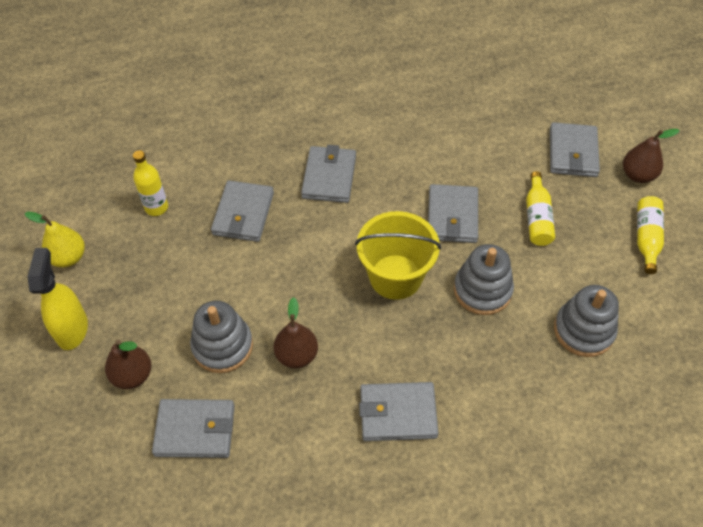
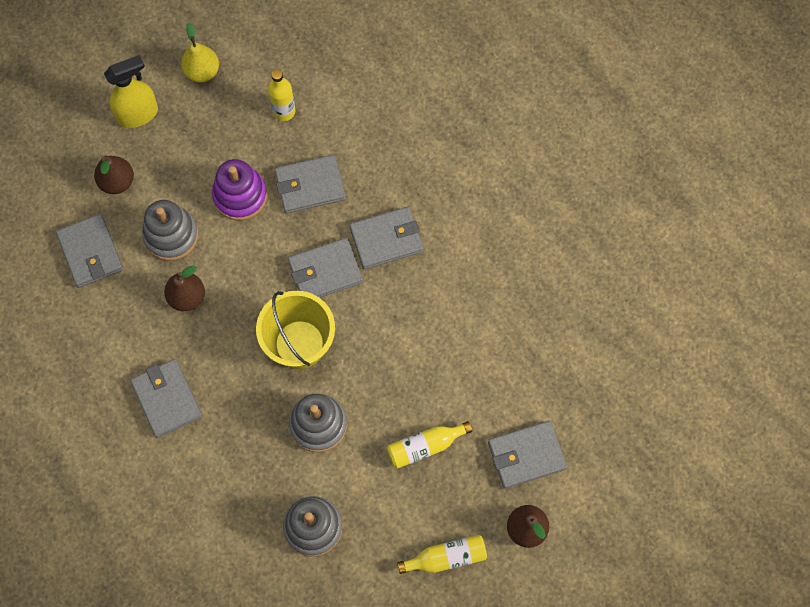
camera: 65 degrees right, 15 degrees up
(218, 272) = (240, 196): none -> purple stacking toy
(452, 216) = (390, 368): grey wallet -> grey wallet (325, 271)

